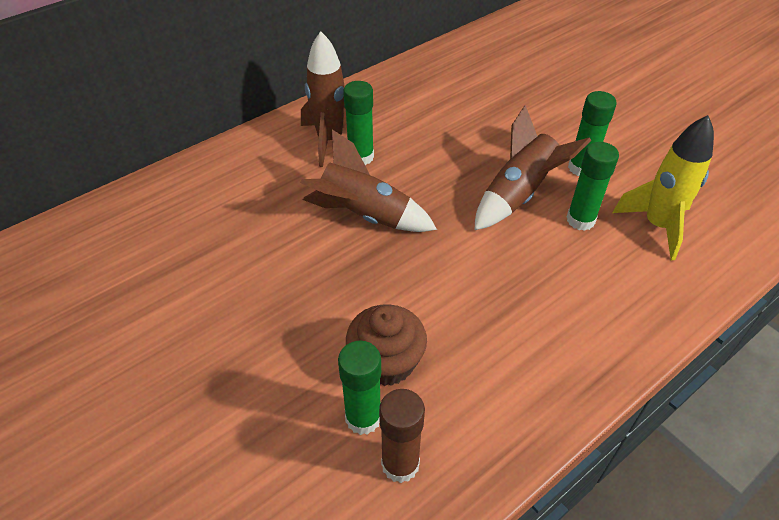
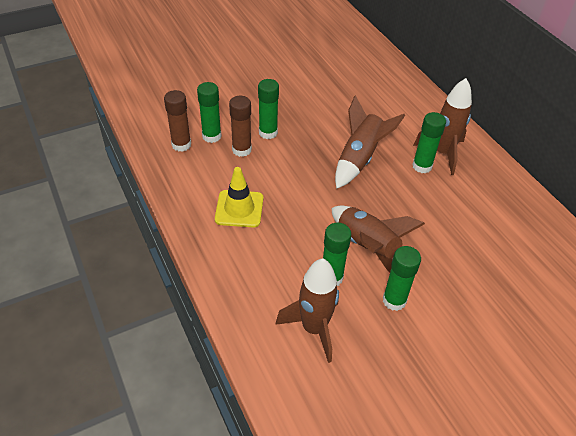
camera: 100 degrees right, 0 degrees up
(333, 333) = (268, 133): none -> green glue stick
(386, 362) = (241, 150): brown cupcake -> brown glue stick
(516, 335) = (239, 209): none -> yellow traffic cone
(657, 226) = (314, 328): yellow rocket -> brown rocket

